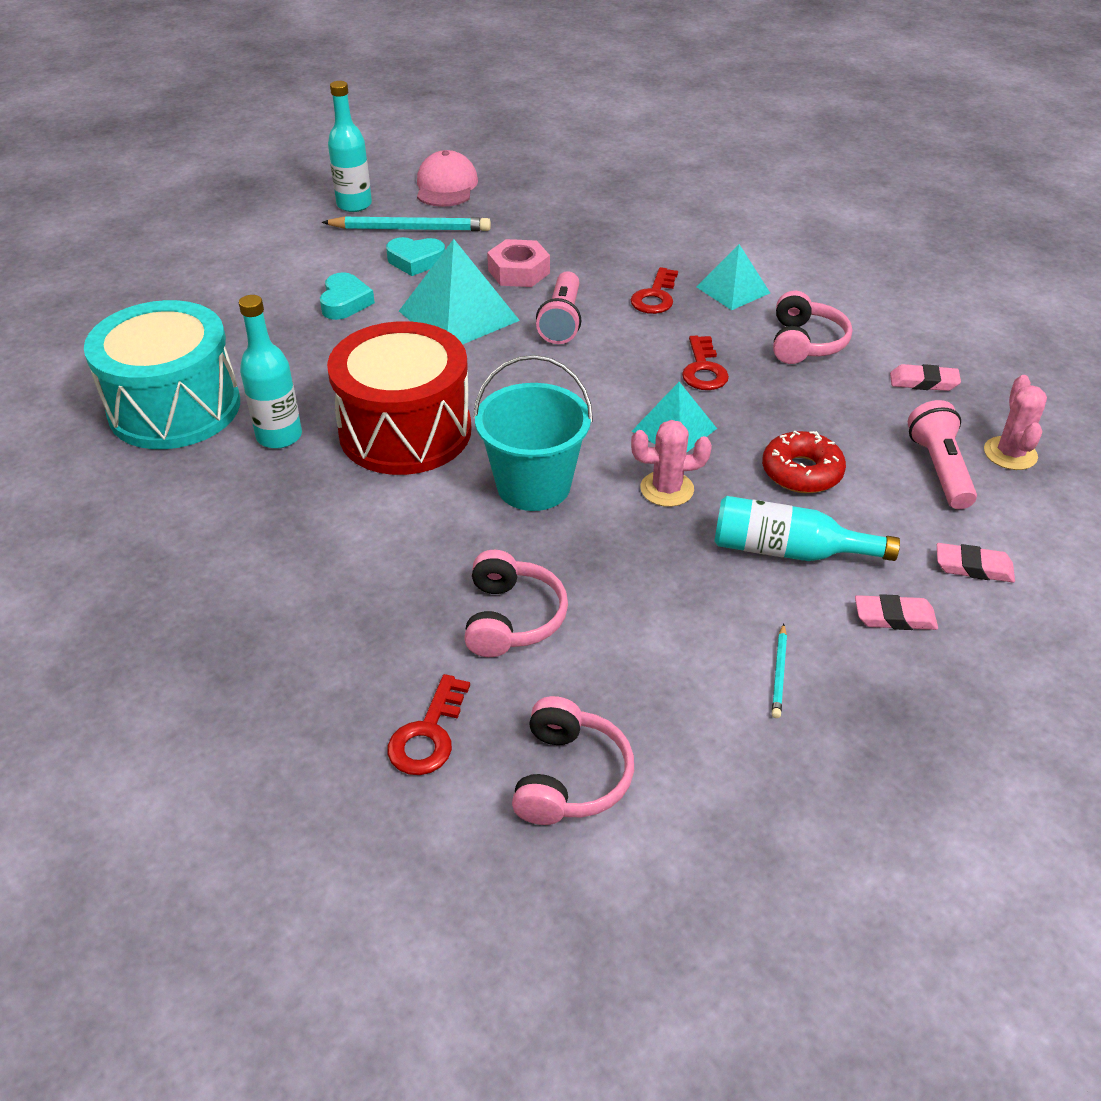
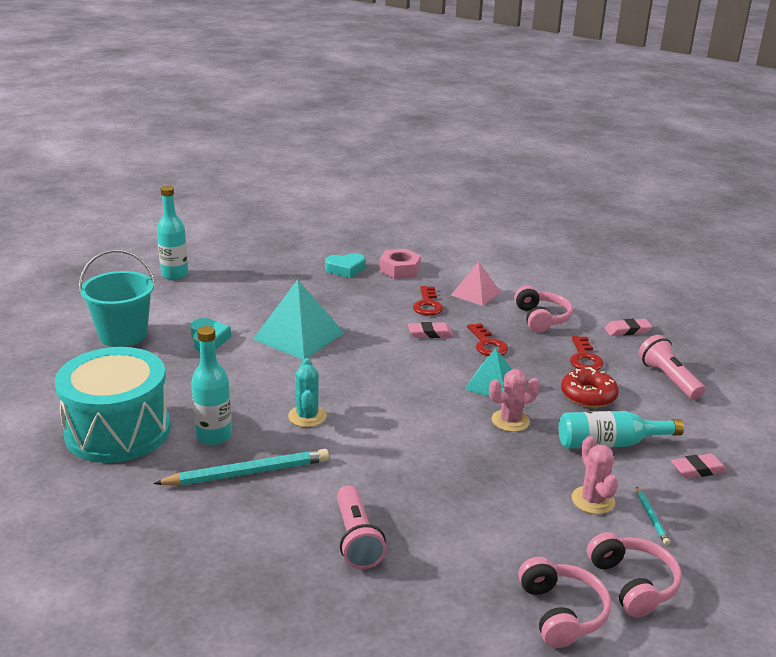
camera: 20 degrees left, 15 degrees down
(405, 431) = (307, 416): red drum -> turquoise cactus
(410, 229) = (228, 285): turquoise pencil -> turquoise pencil (247, 473)
(416, 261) = (244, 305): turquoise heart -> turquoise heart (345, 269)
(428, 735) = (449, 609): red key -> red key (584, 358)
(446, 186) = (237, 254): pink cap -> none
(511, 618) = (458, 521): pink headphones -> pink headphones (632, 584)
(518, 271) = (324, 302): pink nut -> pink nut (399, 269)
(533, 486) = (420, 435): turquoise bucket -> turquoise bucket (123, 335)
(562, 321) = (374, 329): pink flashlight -> pink flashlight (356, 539)
(733, 289) = (475, 293): turquoise pyramid -> pink pyramid
(973, 567) = (724, 431): pink eraser -> pink eraser (430, 333)
(1010, 454) = (703, 363): pink cactus -> pink cactus (593, 500)

